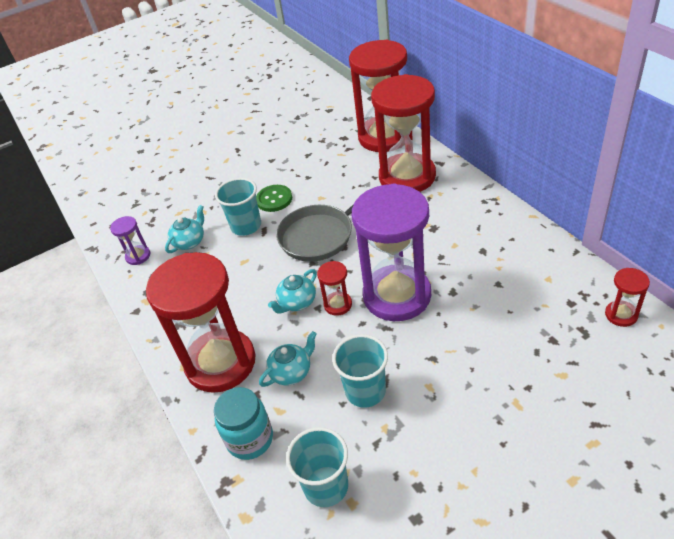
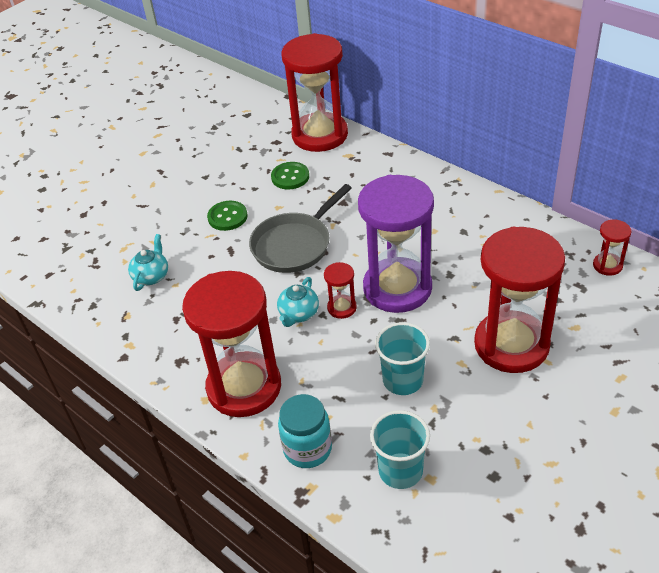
camera: 20 degrees left, 0 degrees up
(138, 256) = (97, 301): purple hourglass -> none
(246, 226) = (208, 249): turquoise cup -> none
(291, 372) = (322, 379): turquoise teapot -> none
(342, 171) = (290, 177): none -> green button
(407, 176) = (360, 172): red hourglass -> red hourglass (511, 345)

